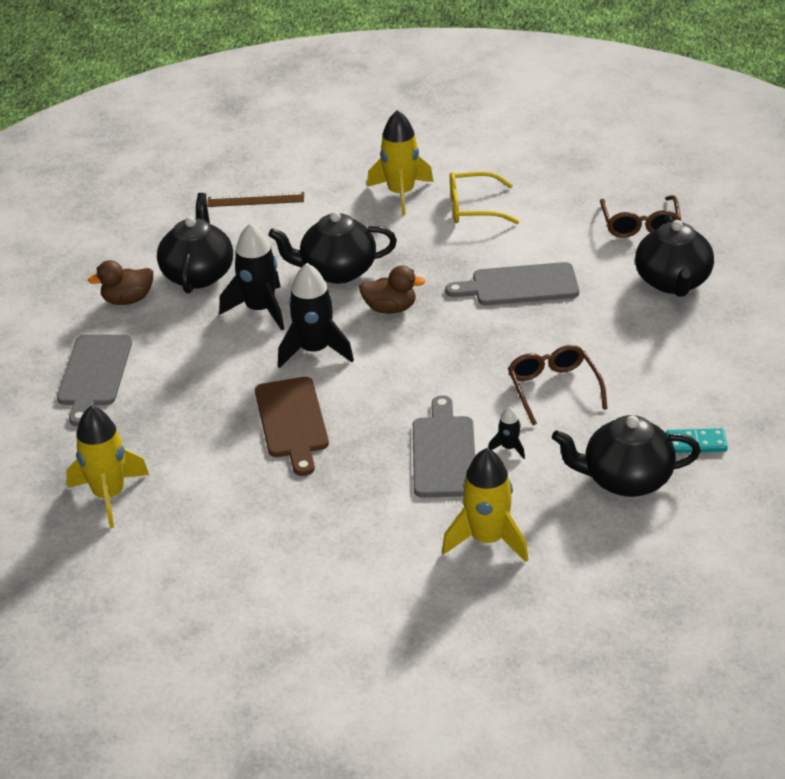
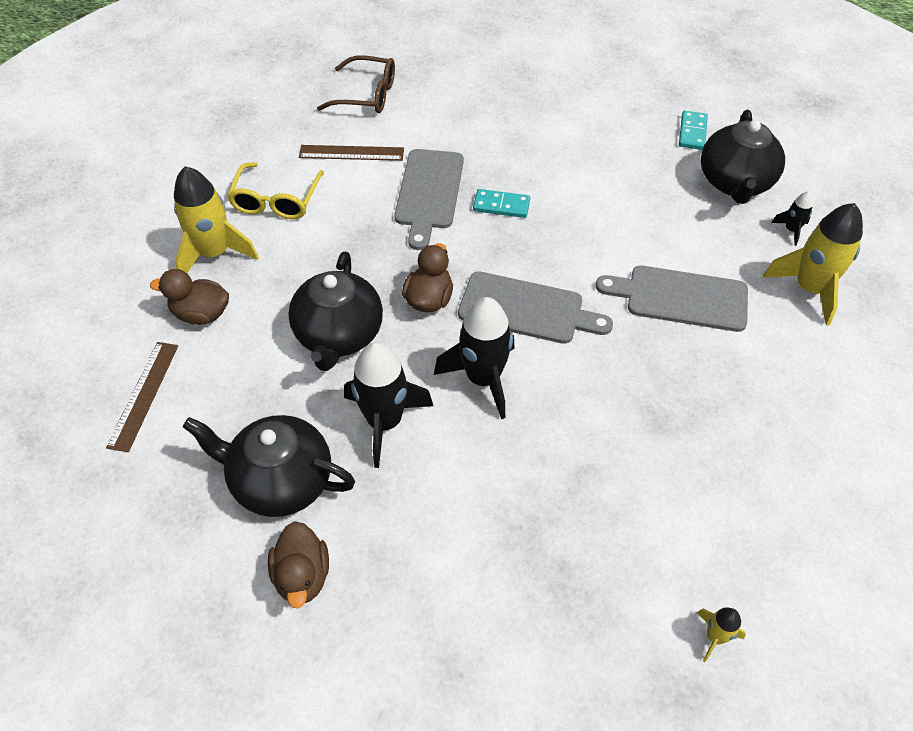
camera: 80 degrees left, 15 degrees up
(94, 374) = (459, 636): grey cutting board -> grey cutting board (527, 309)
(109, 495) = (715, 637): yellow rocket -> yellow rocket, size x0.47
(292, 422) = (606, 419): brown cutting board -> none
(337, 204) = (201, 314): none -> brown duck
(509, 448) = (680, 249): black rocket -> black rocket (791, 230)
(521, 330) = (501, 206): none -> turquoise domino
(552, 233) = (351, 153): none -> brown ruler
(553, 389) = (599, 202): brown glasses -> none
(673, 282) = (465, 95): black teapot -> none

